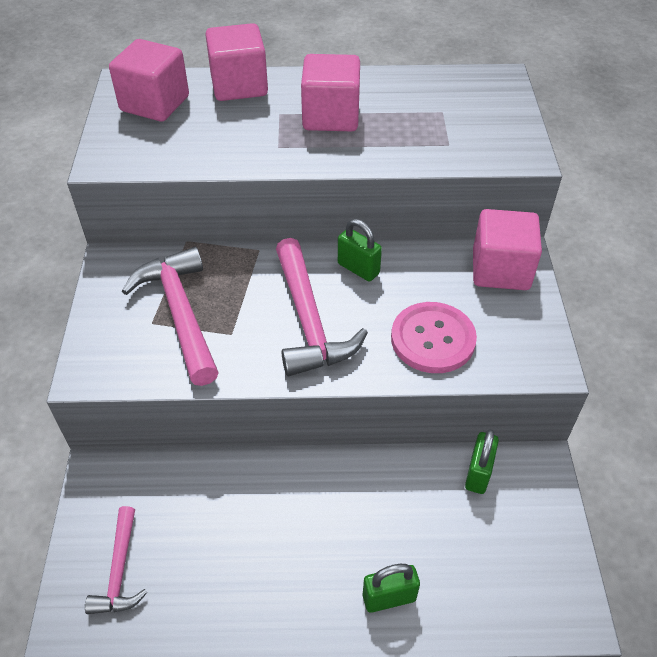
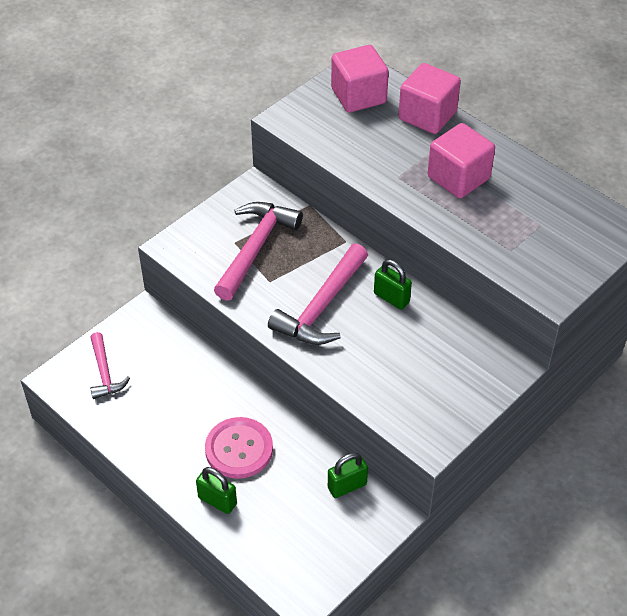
camera: 45 degrees right, 0 degrees up
(120, 570) = (104, 372): pink hammer -> pink hammer turned 60 degrees counterclockwise
(358, 268) = (391, 298): green padlock -> green padlock turned 45 degrees counterclockwise
(433, 339) = (380, 374): pink button -> pink button (239, 449)
(500, 270) = (483, 367): pink cube -> none

